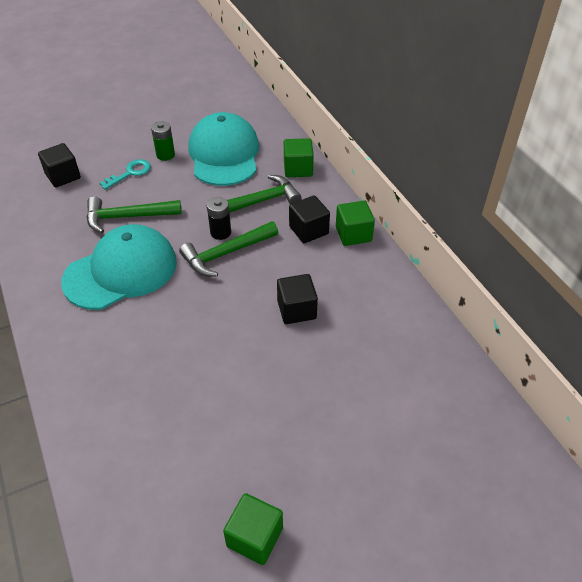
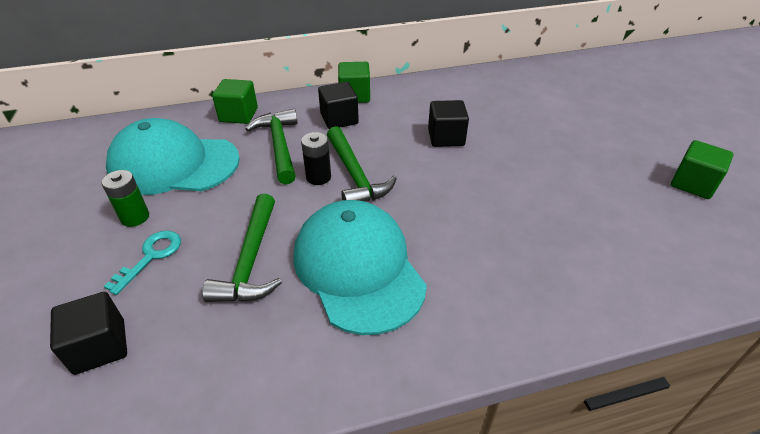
camera: 80 degrees left, 5 degrees down
(130, 173) = (151, 256): turquoise key -> turquoise key turned 60 degrees clockwise

